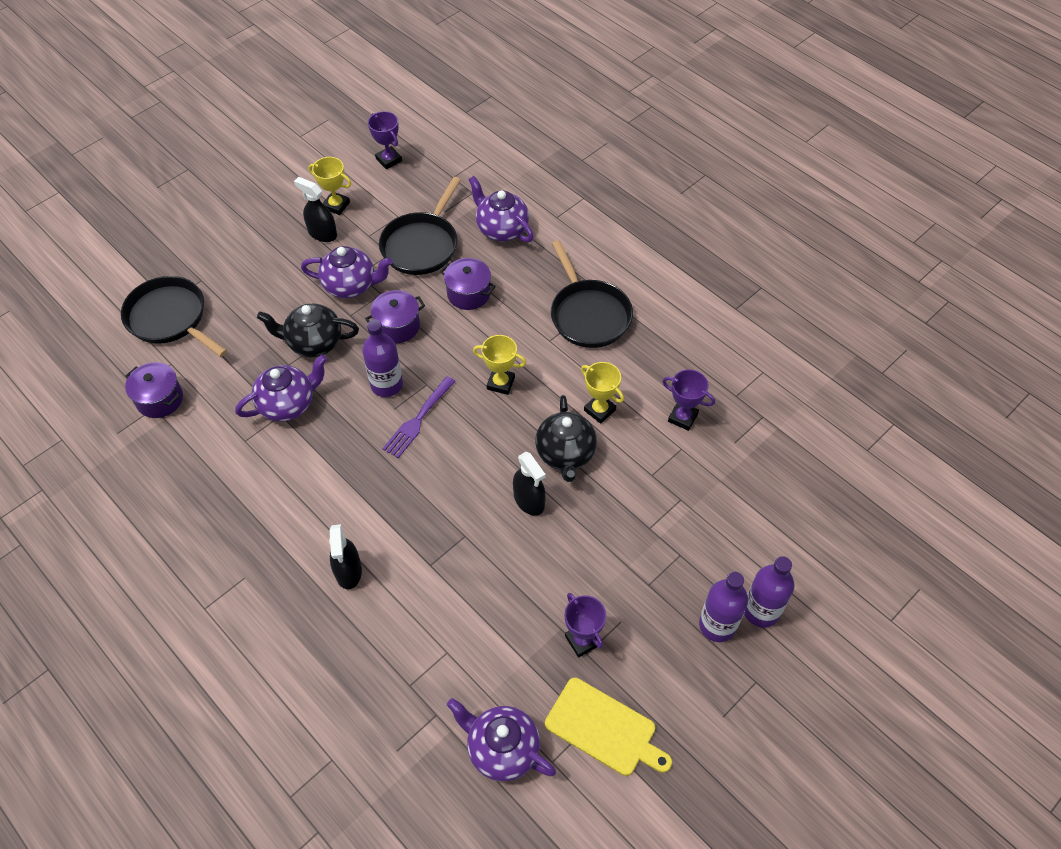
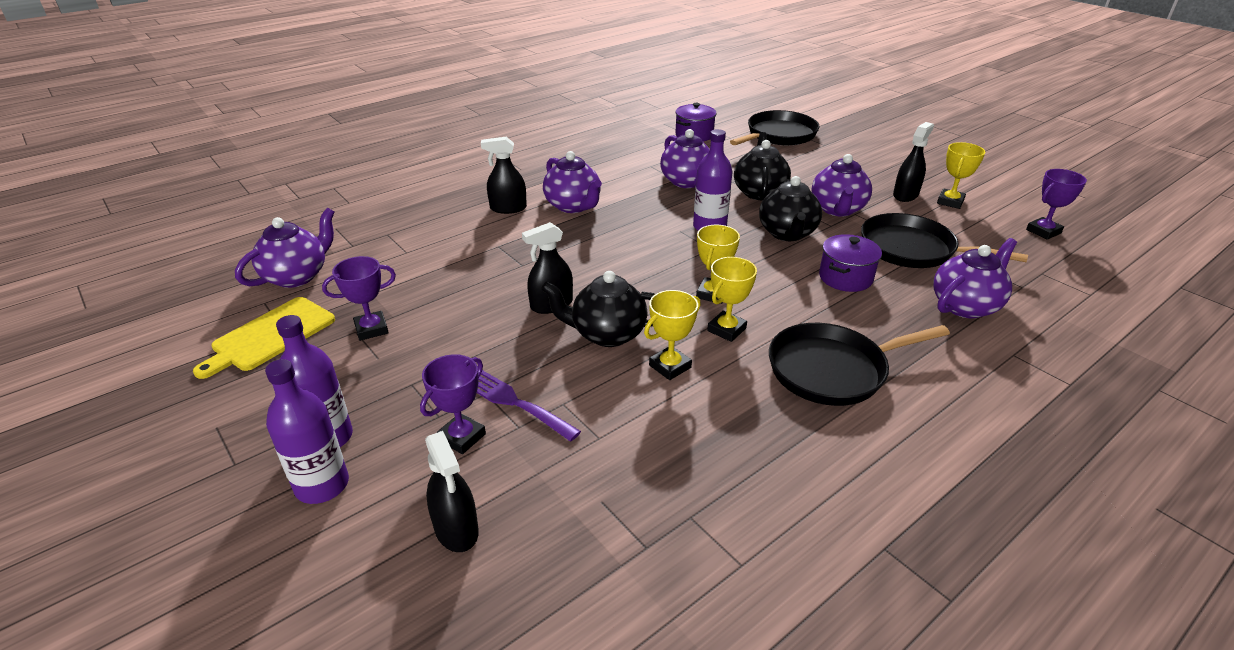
camera: 95 degrees right, 20 degrees down
(343, 506) = (573, 206): none -> purple teapot
(397, 326) = (787, 233): purple pot -> black teapot
(418, 419) = (665, 243): purple fork -> purple fork (514, 402)
(549, 374) = (726, 329): none -> yellow trophy
(682, 417) = (652, 445): purple trophy -> purple trophy (462, 437)
(775, 517) = (456, 529): none -> black spray bottle

